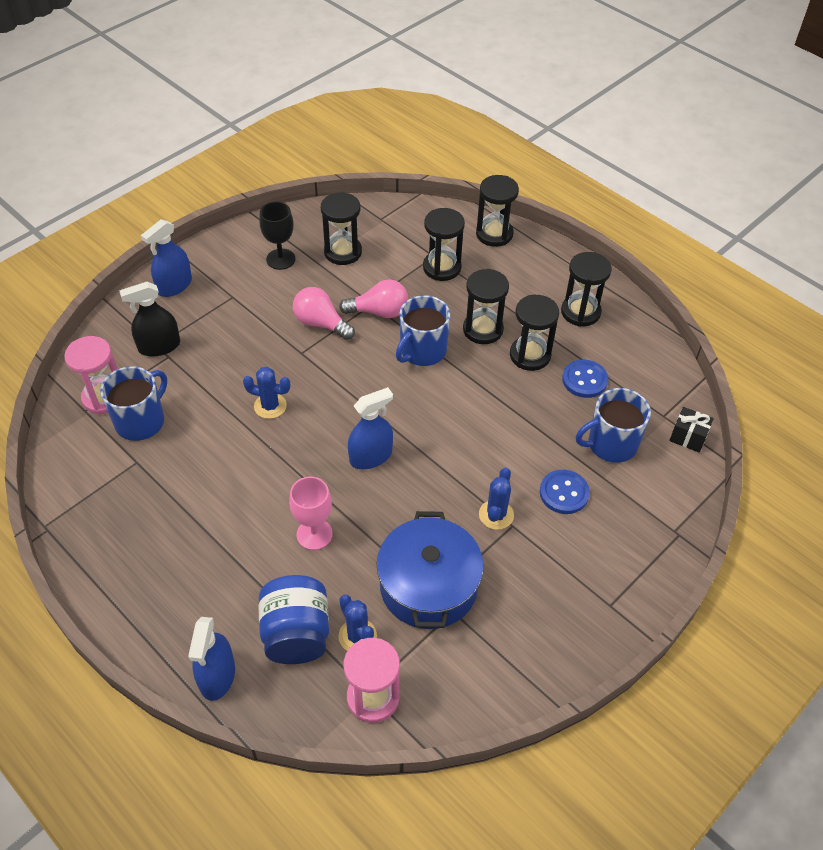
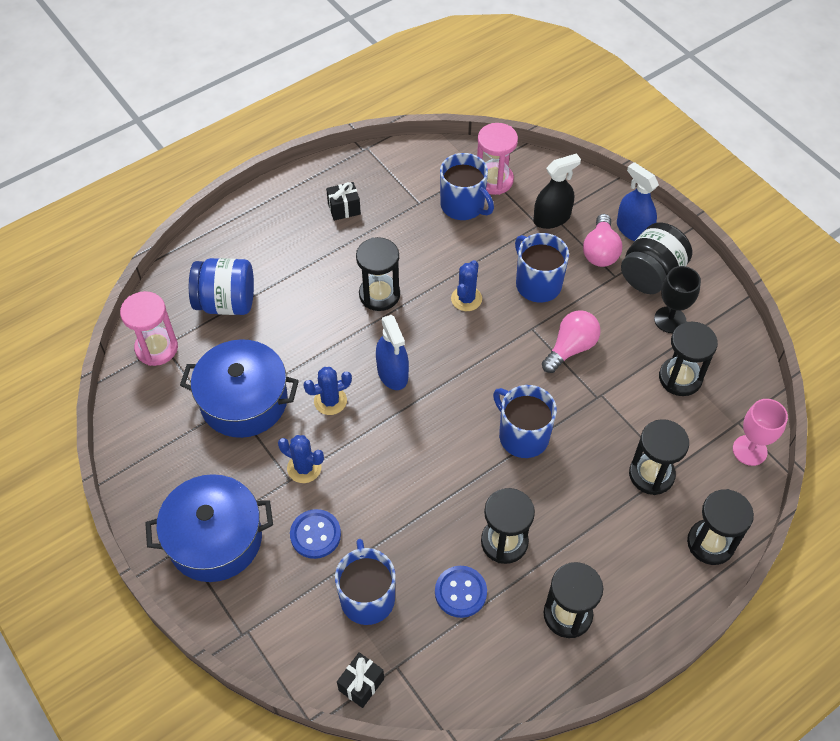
camera: 100 degrees right, 5 degrees up
(145, 534) = (344, 209): none -> black gift
(159, 346) = (552, 218): black spray bottle -> black spray bottle turned 75 degrees clockwise
(217, 676) = (206, 251): blue spray bottle -> none
(229, 272) = (651, 275): none -> black jar
(246, 352) = (537, 284): none -> blue mug
(314, 534) = (317, 322): pink goblet -> pink goblet (749, 450)
(357, 636) = (212, 343): blue cactus -> blue cactus (330, 401)
(379, 312) = (584, 402): pink light bulb -> pink light bulb (600, 251)
(483, 329) = (548, 500): black hourglass -> black hourglass (379, 294)
(594, 578) = (215, 539): none -> blue pot

